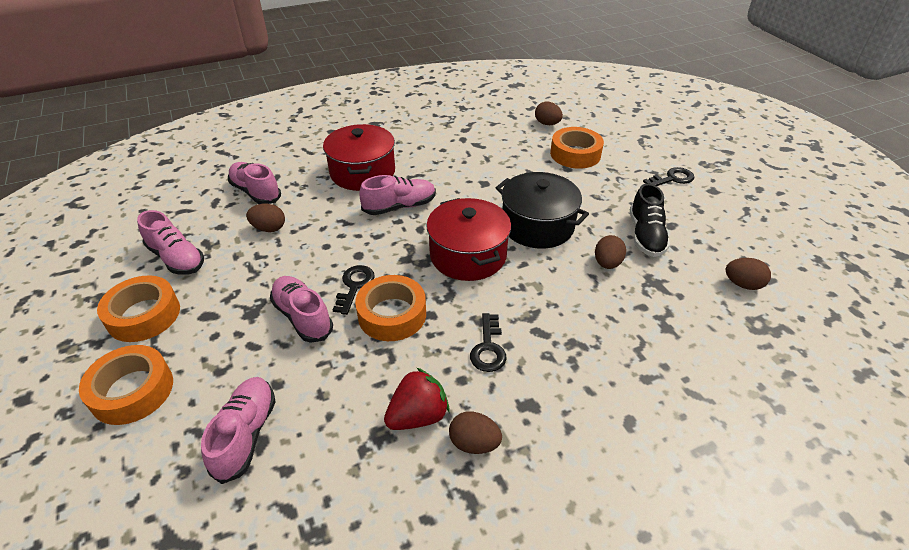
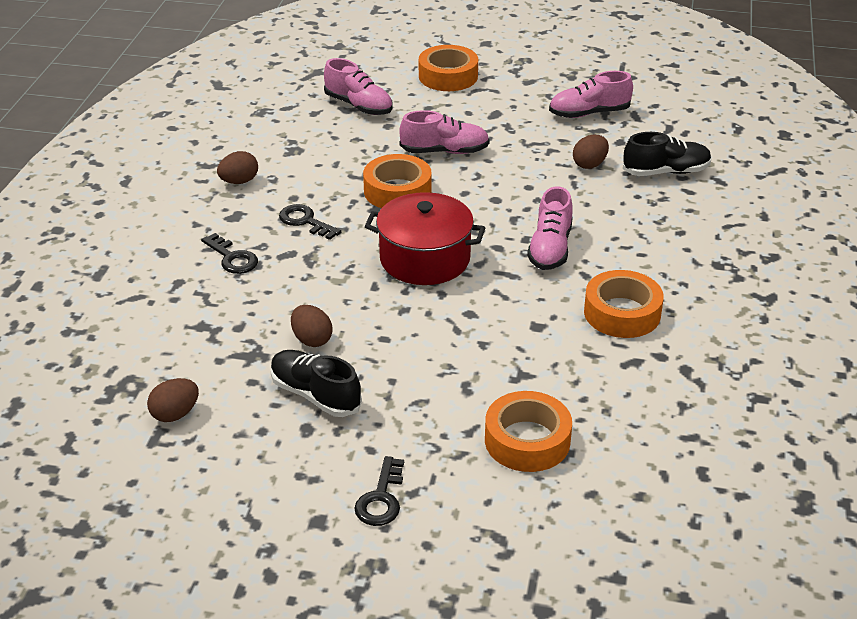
camera: 125 degrees right, 5 degrees down
(144, 315) = (526, 90): orange tape -> orange tape (622, 313)
(256, 192) = (666, 172): pink shoe -> black shoe
(354, 286) = (454, 184): black key -> black key (232, 258)
(362, 172) = (645, 247): red pot -> none
(418, 416) = (288, 168): red strawberry -> none
(537, 226) = (418, 325): black pot -> none
(547, 124) = (635, 461): brown egg -> none

